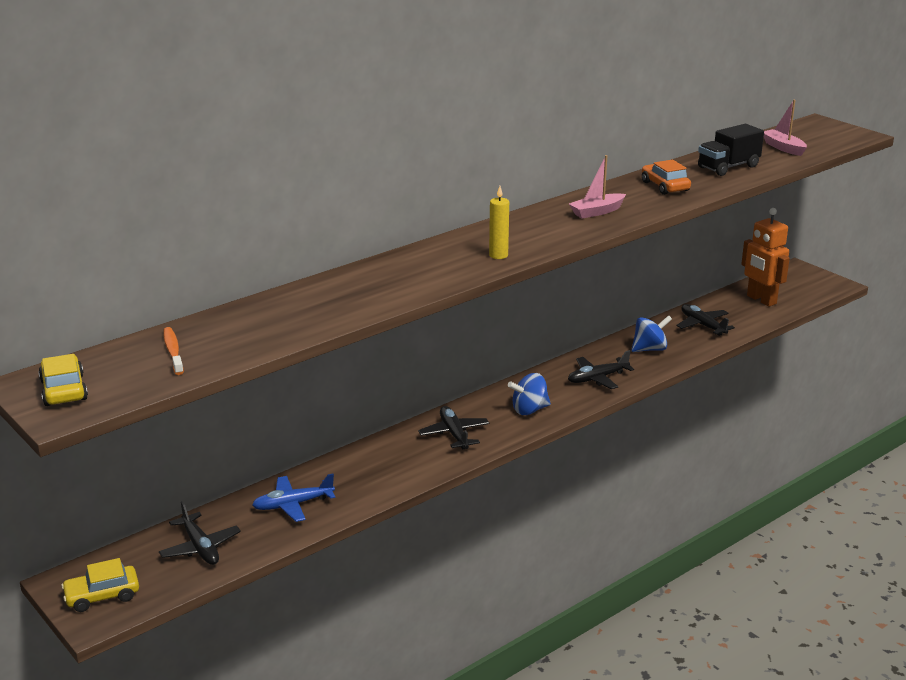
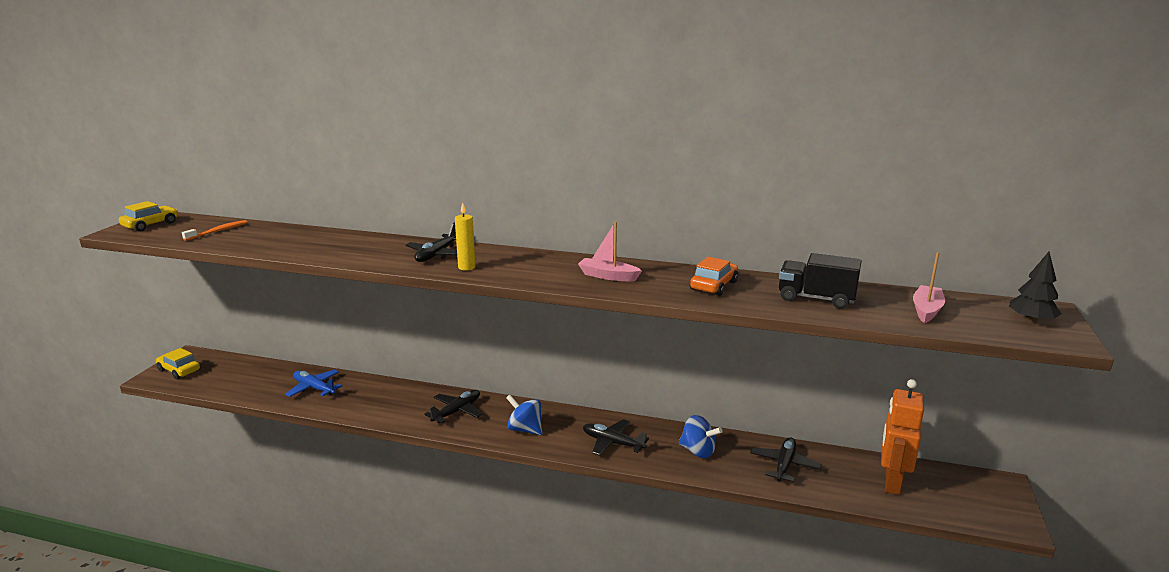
camera: 55 degrees right, 5 degrees down
(200, 547) = (245, 378): black plane -> black plane (437, 255)
(828, 132) = (1031, 321): none -> black tree

